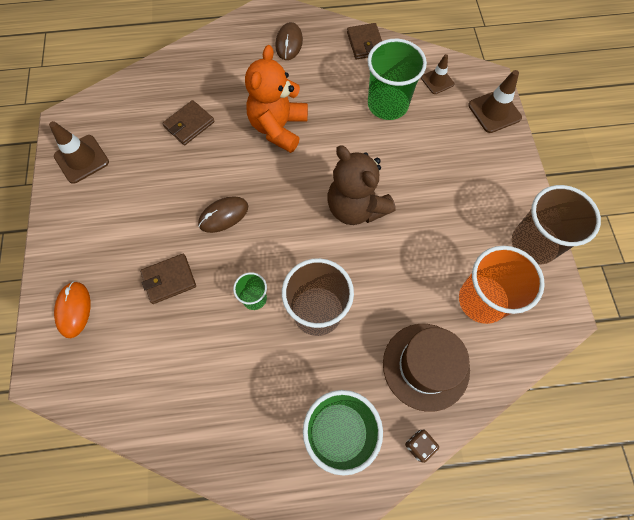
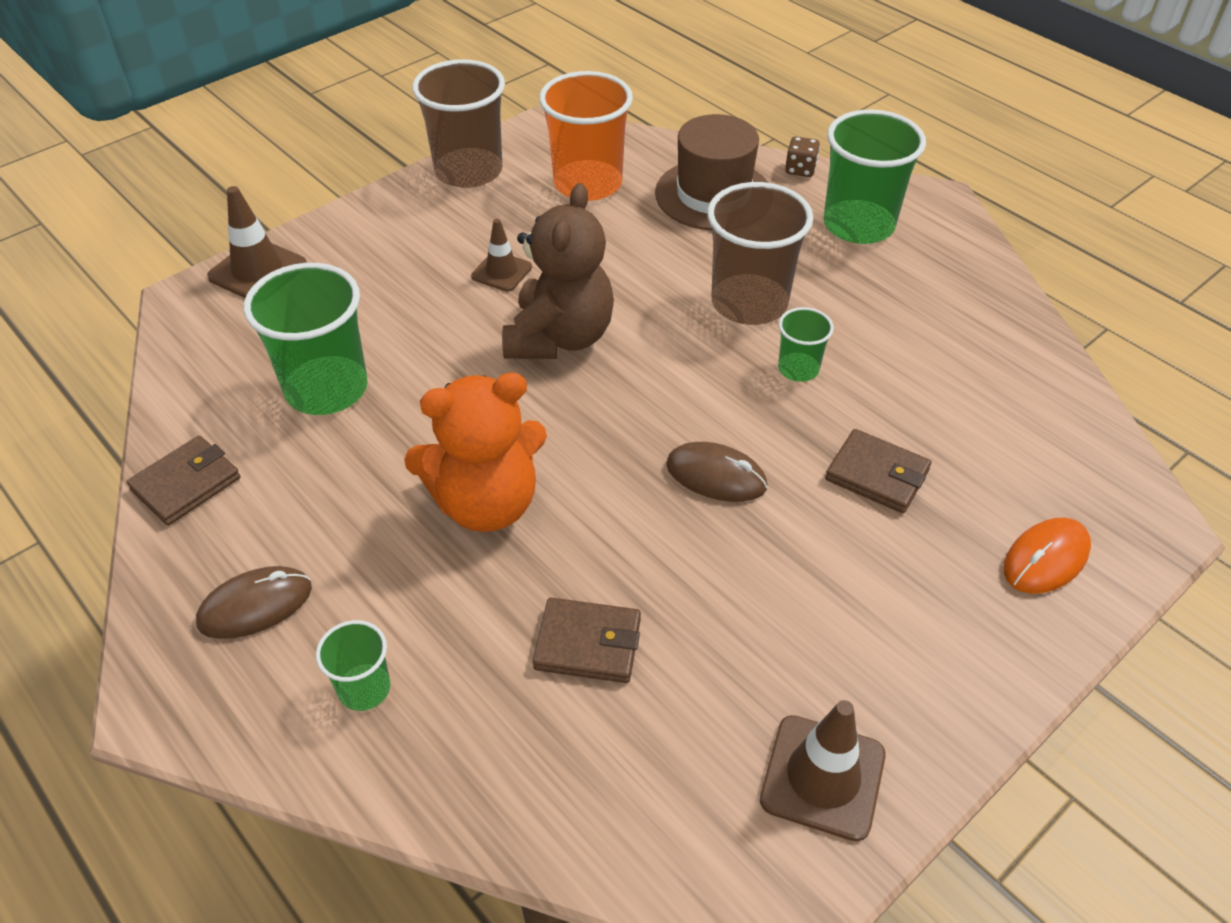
camera: 125 degrees left, 20 degrees down
(229, 57) = (364, 689): none -> green cup
(437, 81) = (229, 353): brown traffic cone -> brown traffic cone (501, 272)

